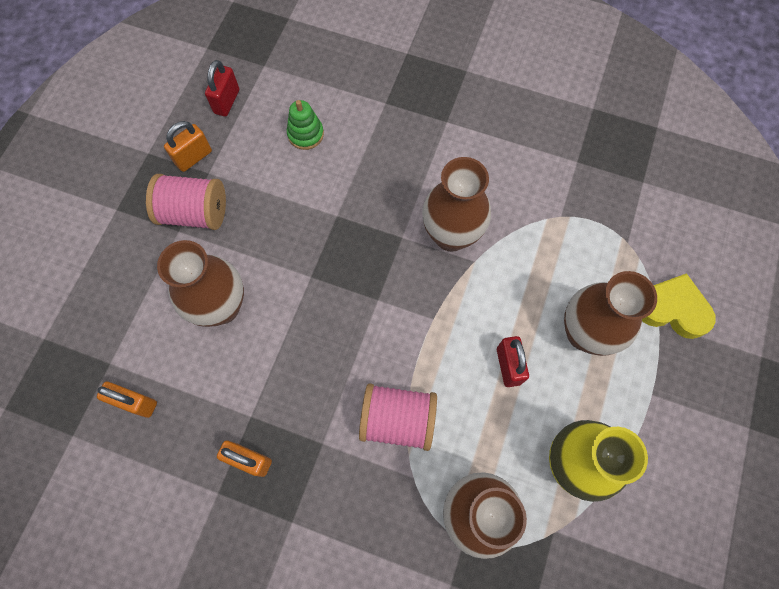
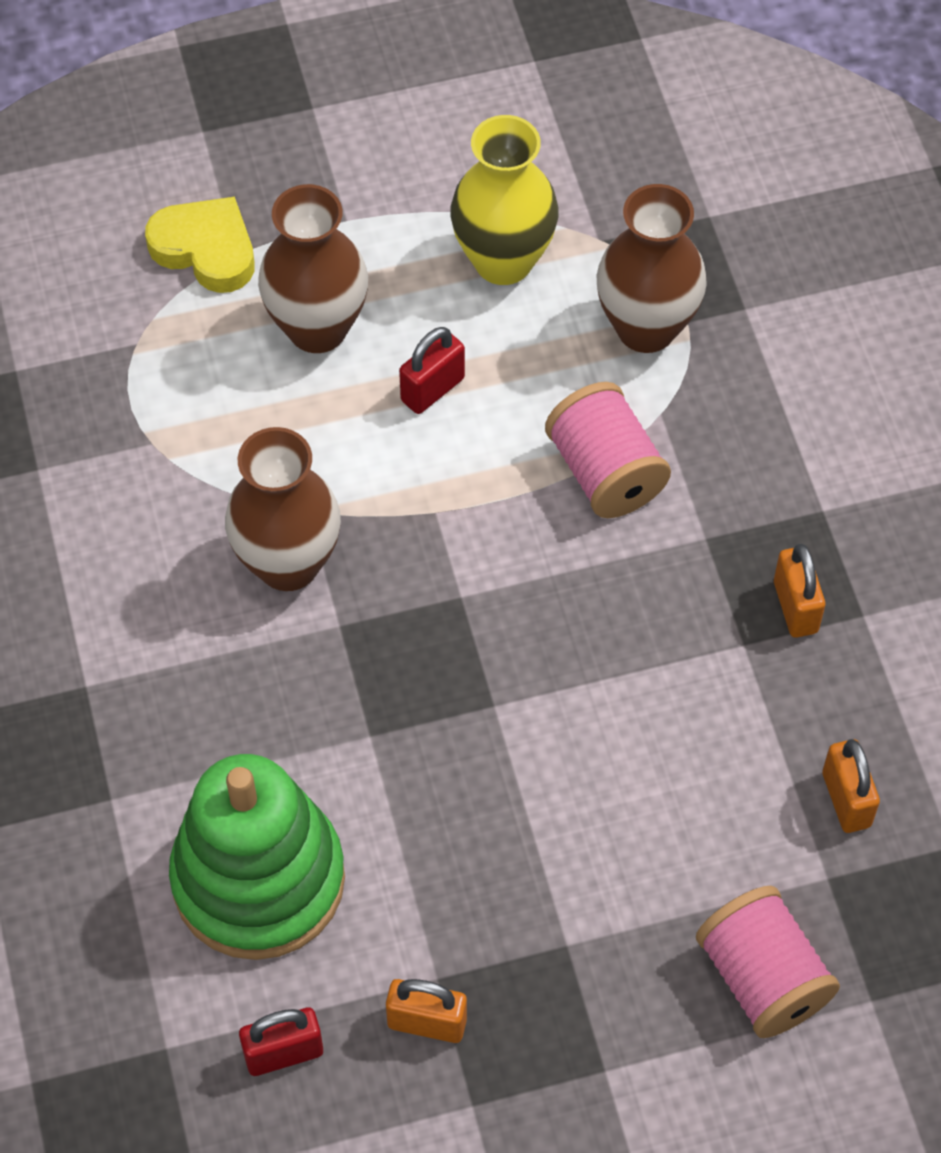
camera: 125 degrees left, 10 degrees down
(195, 213) = (519, 943): pink spool -> pink spool (762, 978)
(221, 307) = (631, 791): brown vase -> none
(305, 134) = (258, 879): green stacking toy -> green stacking toy, size x2.38
(672, 309) = (206, 249): yellow heart -> yellow heart turned 135 degrees clockwise

